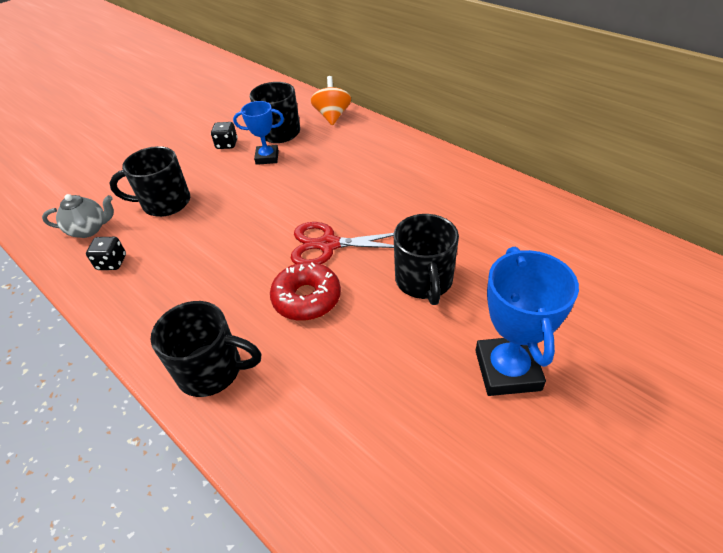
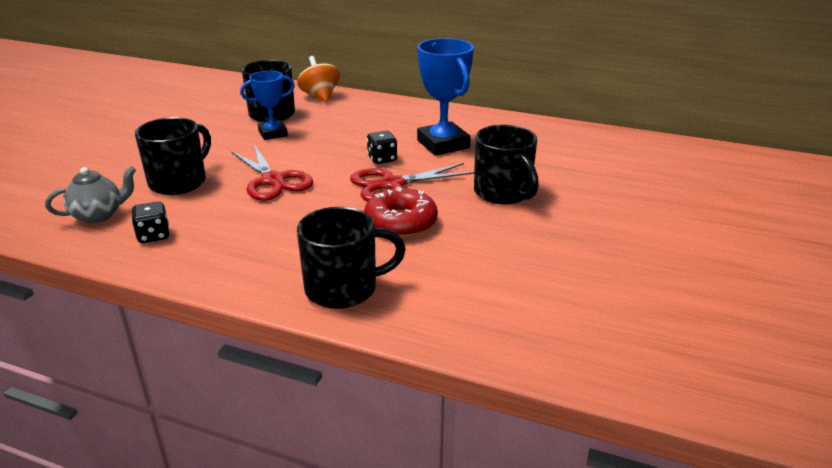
camera: 25 degrees left, 15 degrees down
(165, 203) = (179, 182): black mug -> black mug turned 150 degrees clockwise
(227, 144) = (216, 129): black dice -> black dice (382, 159)
(234, 217) = (273, 180): none -> red scissors
(507, 370) = (617, 233): blue trophy -> blue trophy (443, 144)

